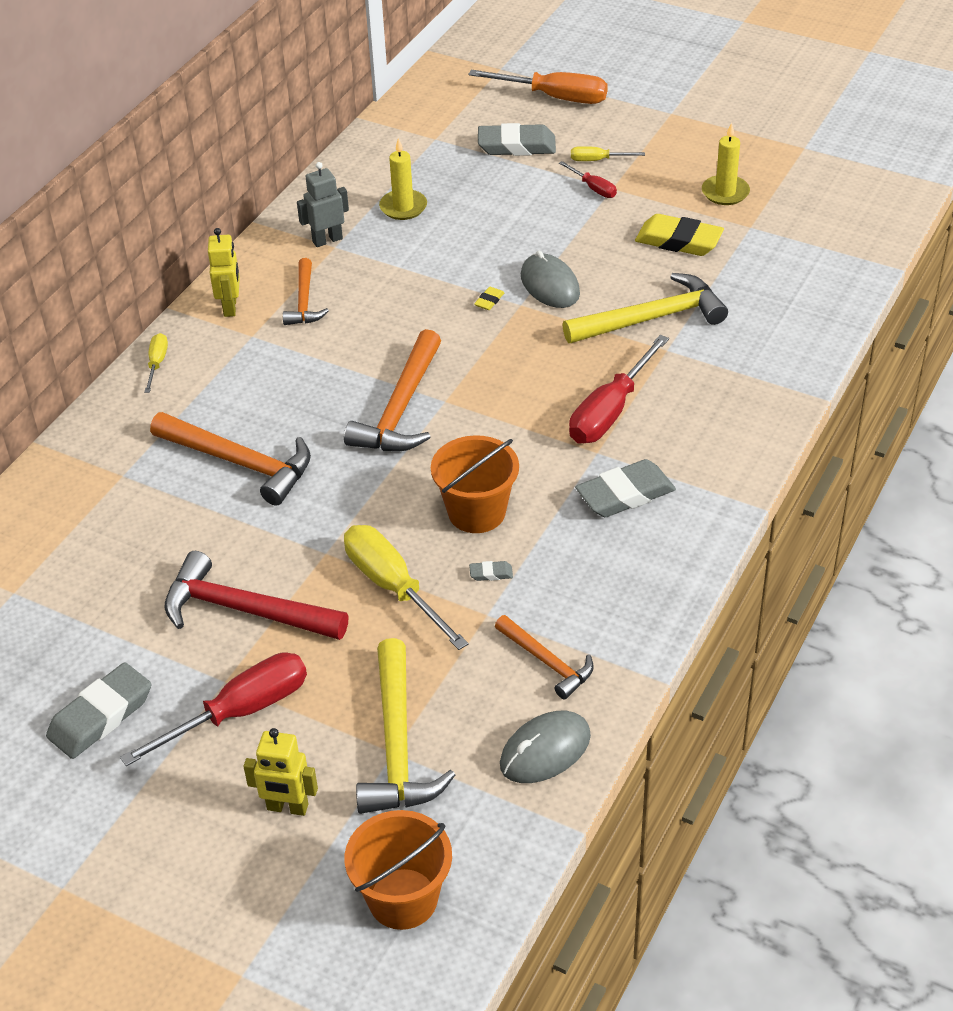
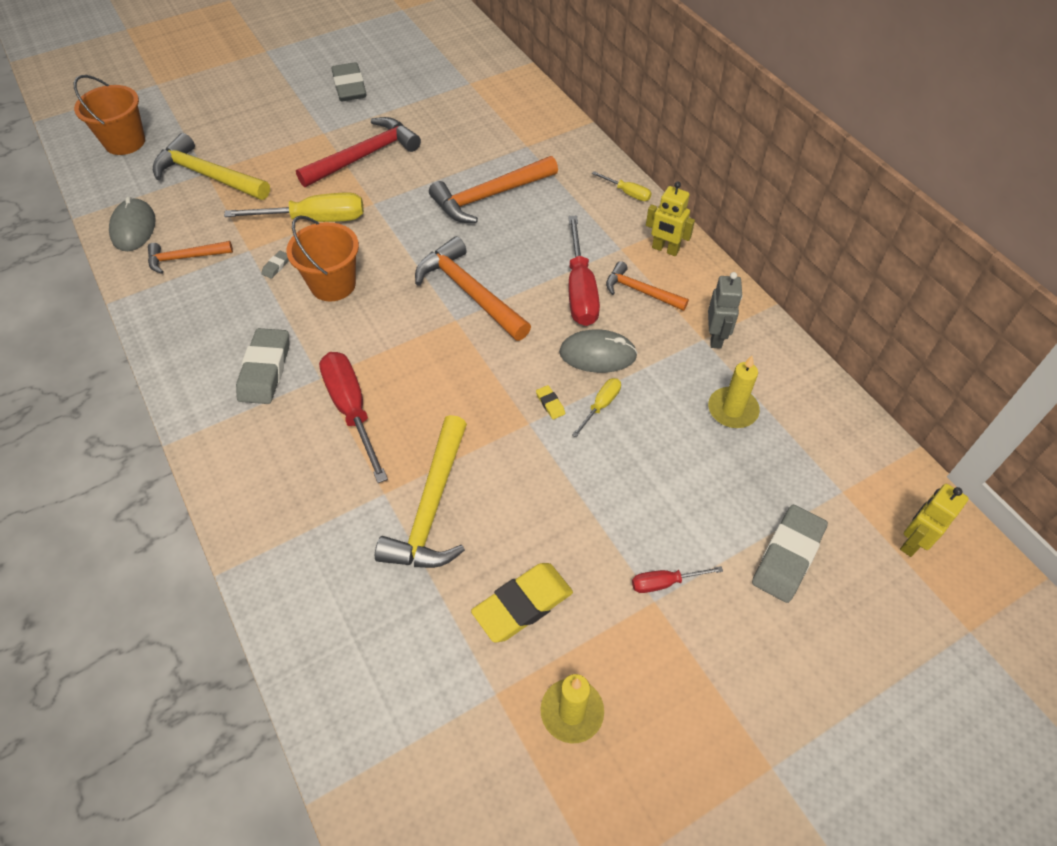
camera: 120 degrees right, 10 degrees up
(239, 712) = (297, 130): red screwdriver -> red screwdriver (580, 290)
(287, 807) = (220, 125): yellow robot -> yellow robot (912, 542)
(549, 285) = (538, 457): grey mouse -> grey mouse (597, 354)
(555, 97) = (873, 652): orange screwdriver -> none
(597, 160) = (715, 618): yellow screwdriver -> yellow screwdriver (601, 406)

